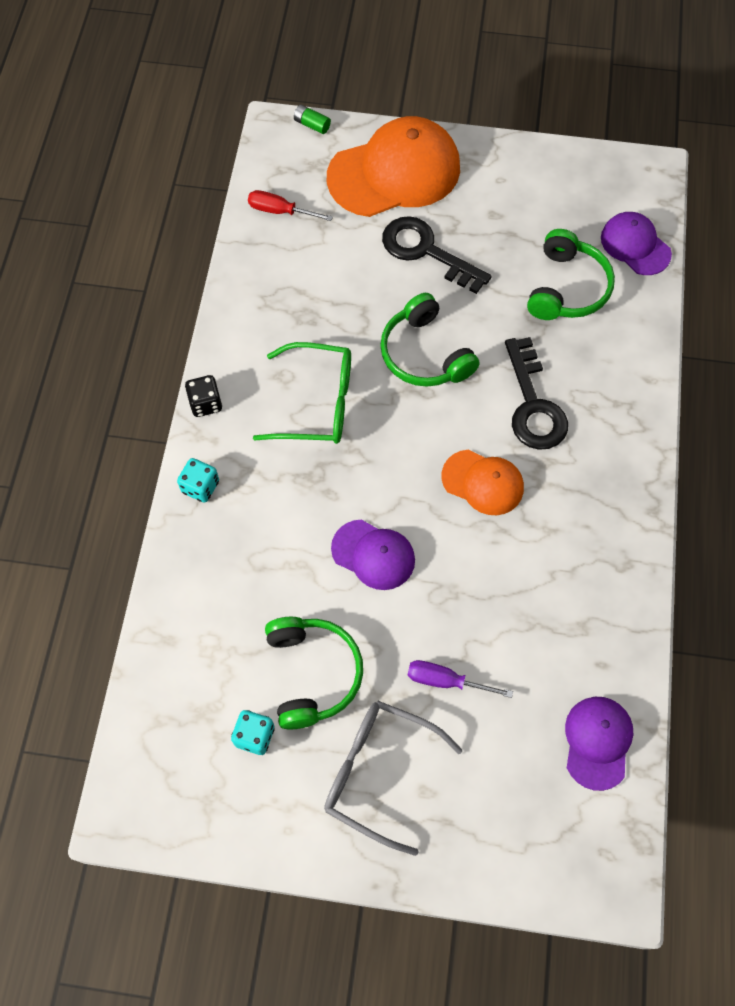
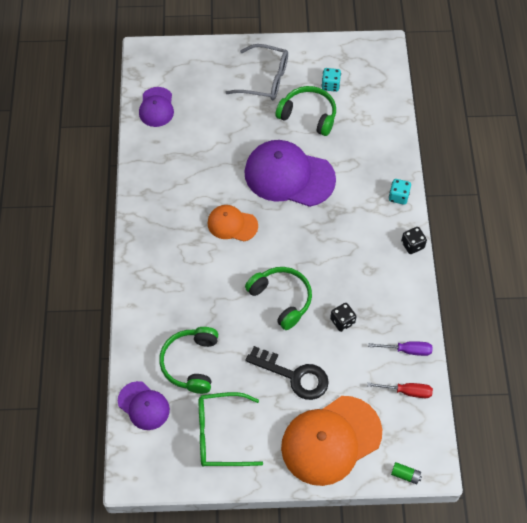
camera: 170 degrees right, 5 degrees down
(312, 673) = (308, 115): green headphones -> green headphones turned 135 degrees clockwise
(316, 403) = (344, 256): green glasses -> green glasses (221, 434)
(343, 310) = (342, 321): none -> black dice
(373, 555) = (289, 176): purple cap -> purple cap, size x1.85
(446, 681) = (238, 122): purple screwdriver -> purple screwdriver (407, 350)
(533, 405) = (206, 276): black key -> none

